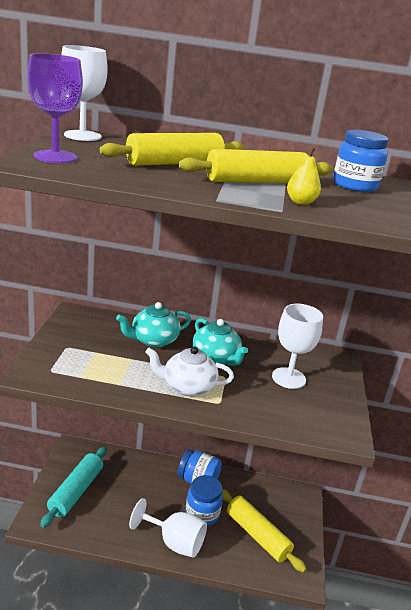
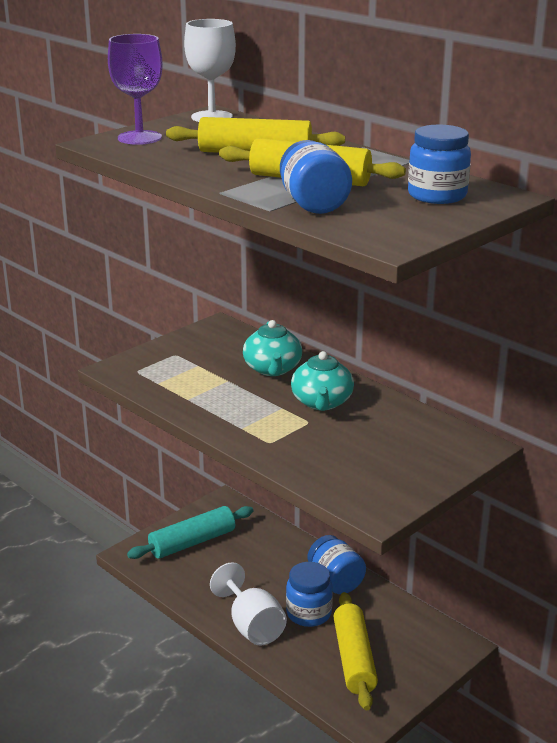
camera: 40 degrees right, 0 degrees up
(153, 340) = (272, 369): turquoise teapot -> turquoise teapot turned 105 degrees counterclockwise
(187, 387) = (254, 419): white teapot -> none
(288, 378) = (384, 443): white goblet -> none
(300, 202) = (313, 205): yellow pear -> blue jar

